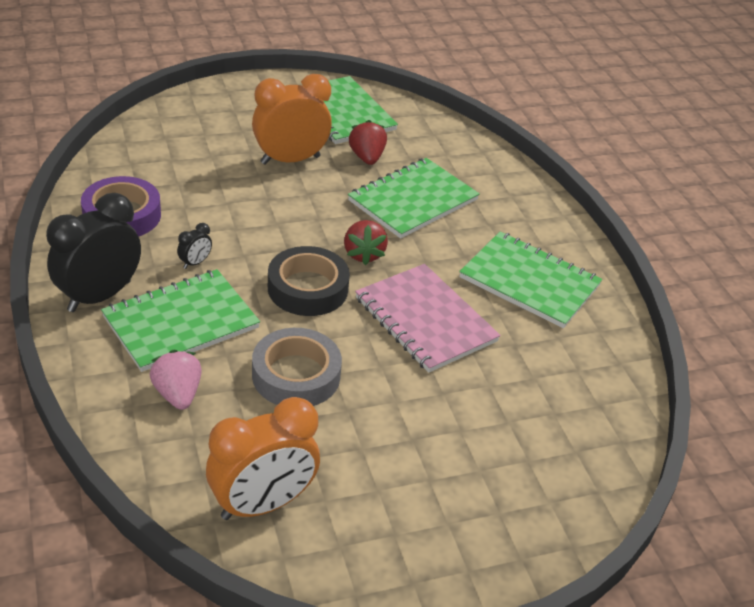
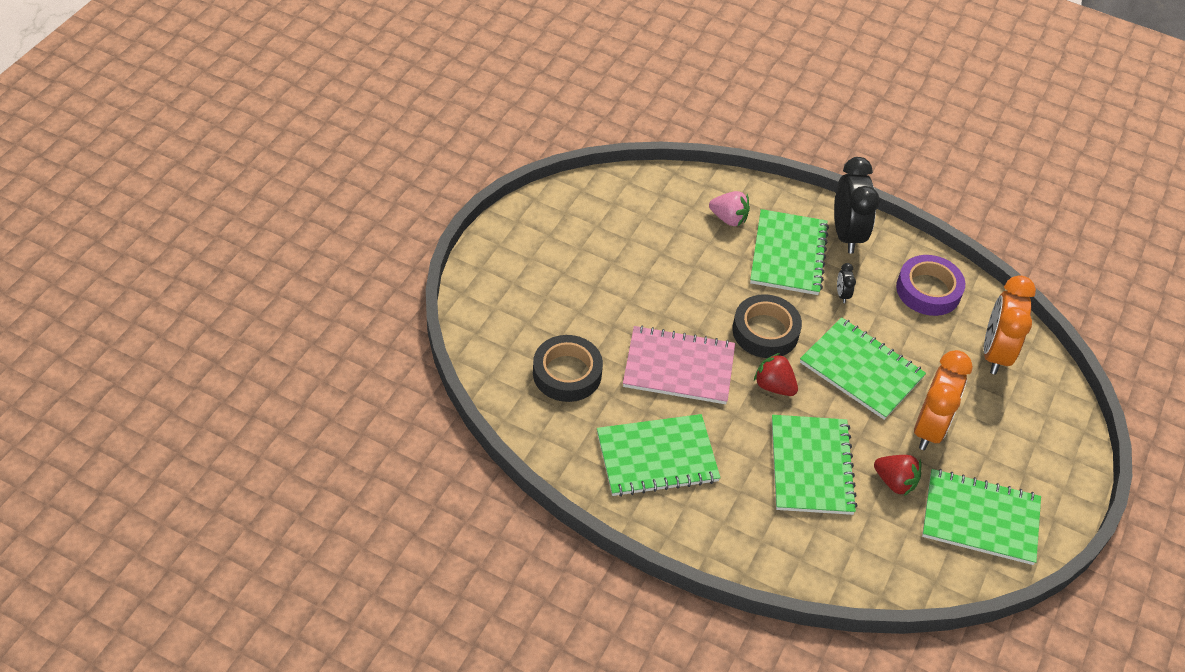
camera: 135 degrees right, 10 degrees up
(262, 504) = (620, 203): orange clock -> orange clock (995, 353)
(276, 215) = (861, 370): none -> green notebook
(296, 375) = (694, 273): grey tape -> none
(538, 388) = (567, 373): none -> black tape

